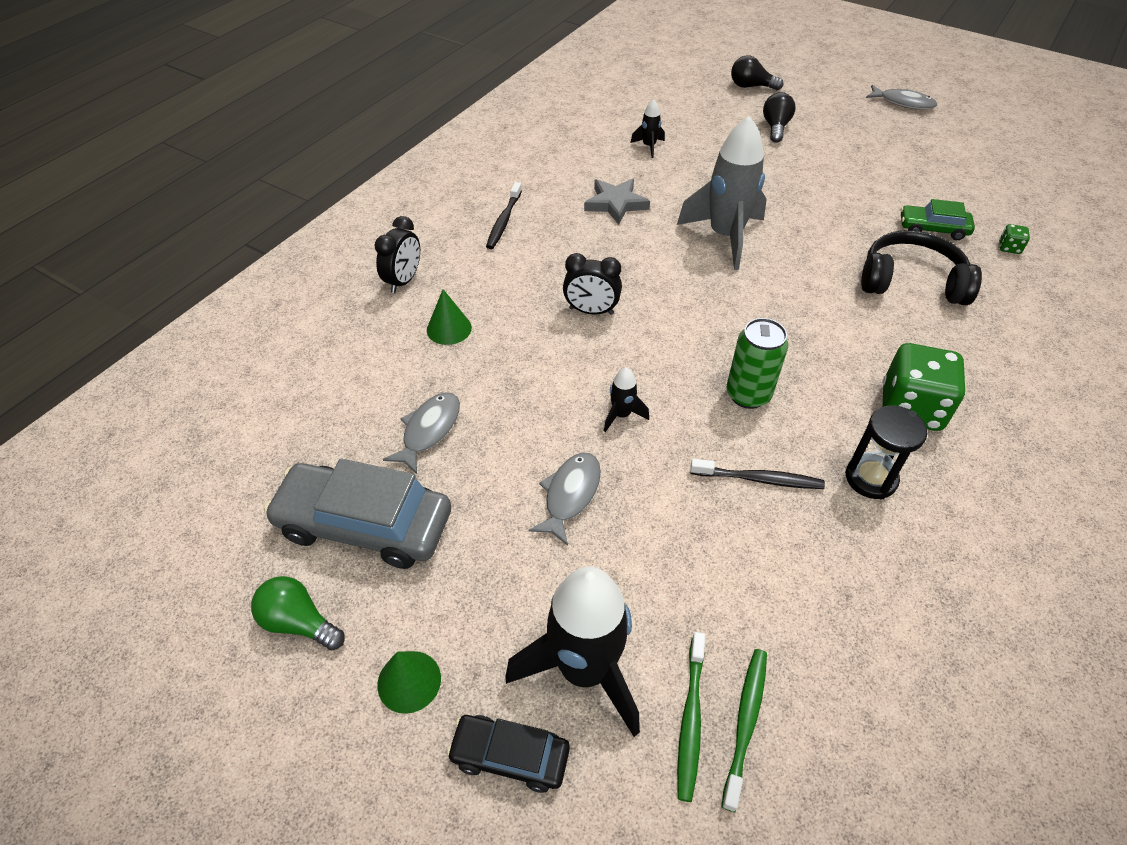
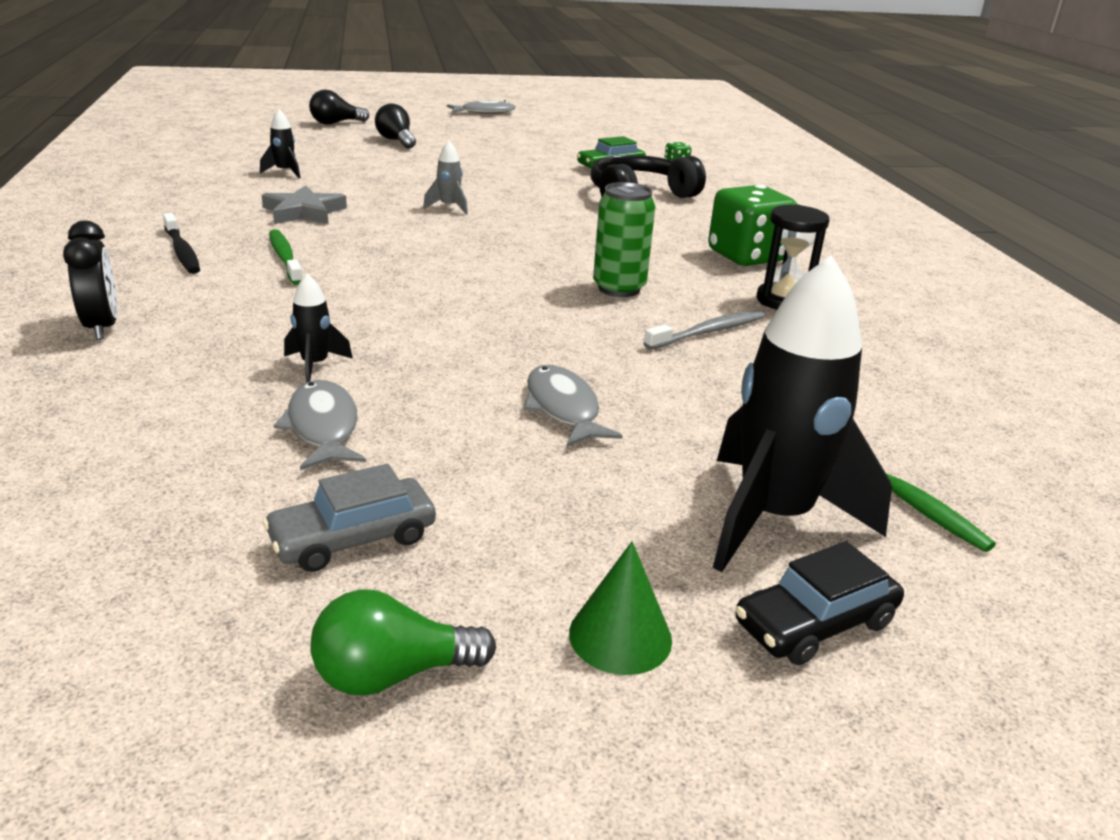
camera: 45 degrees left, 20 degrees down
(365, 524) = (353, 538): grey car -> grey car, size x0.55
(449, 328) = (228, 344): green cone -> none
(591, 311) = (387, 283): black clock -> none
(621, 415) = (527, 338): black rocket -> black rocket (315, 365)
(725, 237) = (449, 207): grey rocket -> grey rocket, size x0.44
(745, 723) = (940, 476): green toothbrush -> green toothbrush (285, 258)
(759, 479) = (708, 332): black toothbrush -> grey toothbrush

